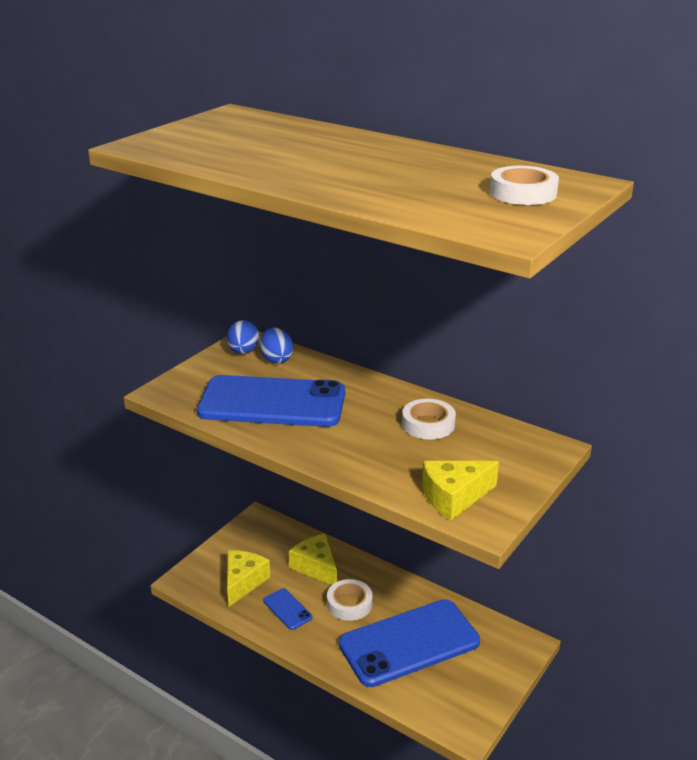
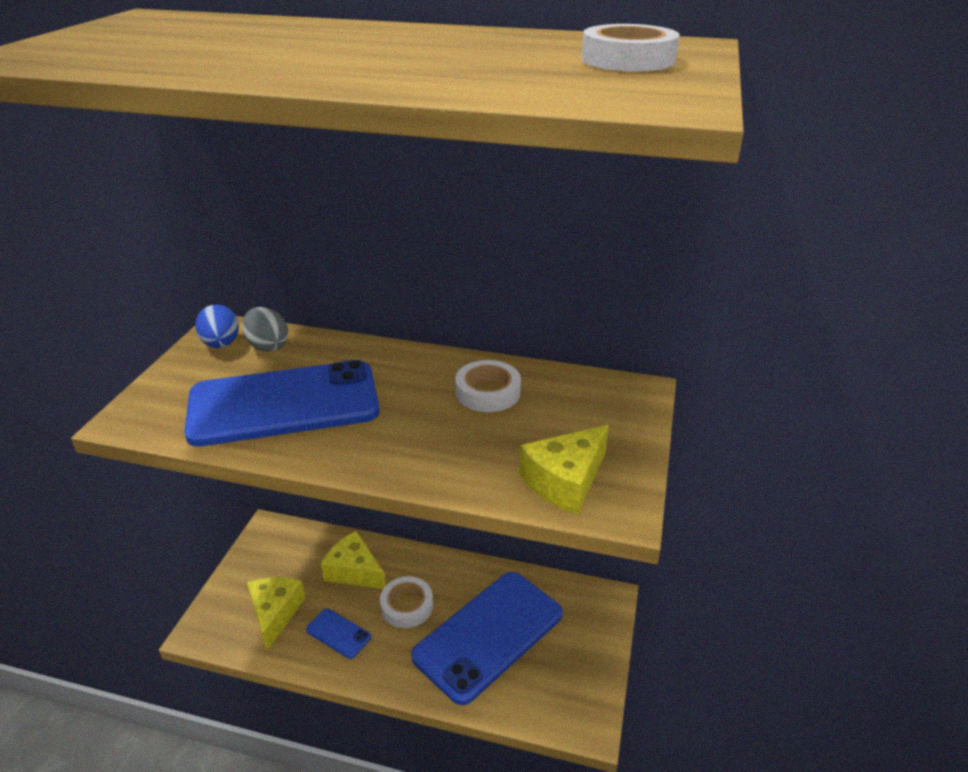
camera: 20 degrees left, 5 degrees up
(276, 359) = (268, 346): blue egg -> grey egg

